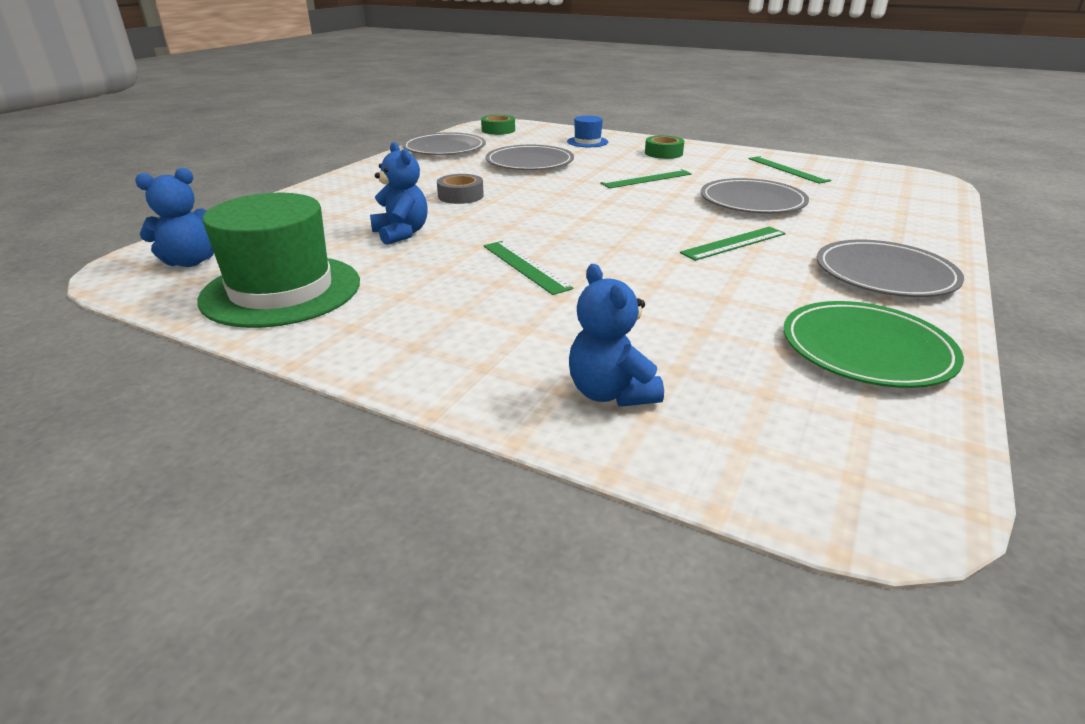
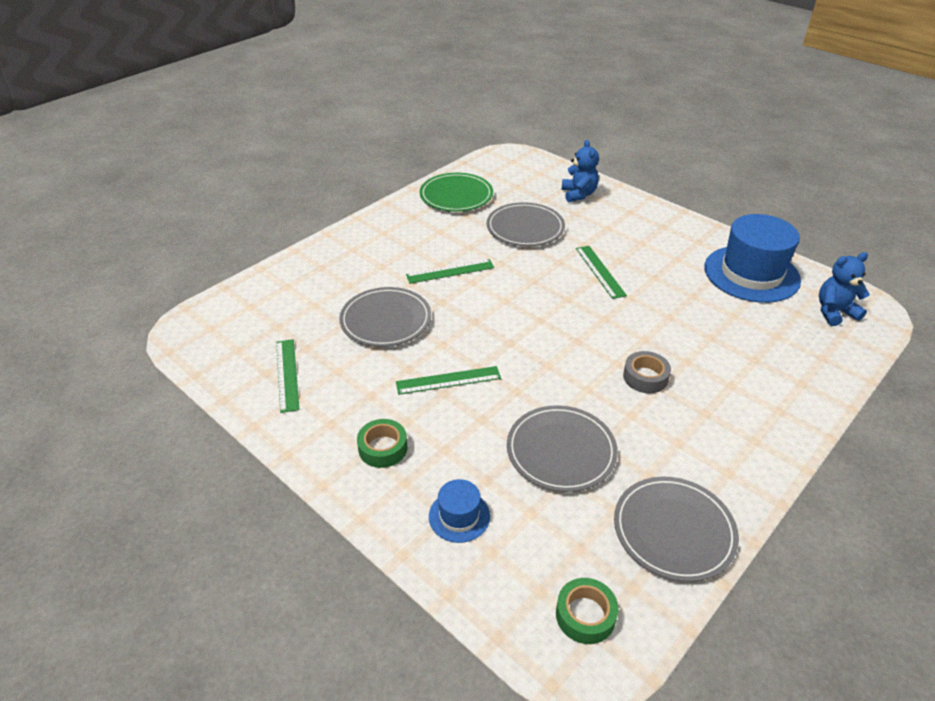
camera: 165 degrees left, 10 degrees up
(281, 290) = (751, 274): green hat -> blue hat
(401, 234) = (690, 322): blue teddy bear -> none
(885, 274) = (388, 232): grey plate -> grey plate (525, 228)

